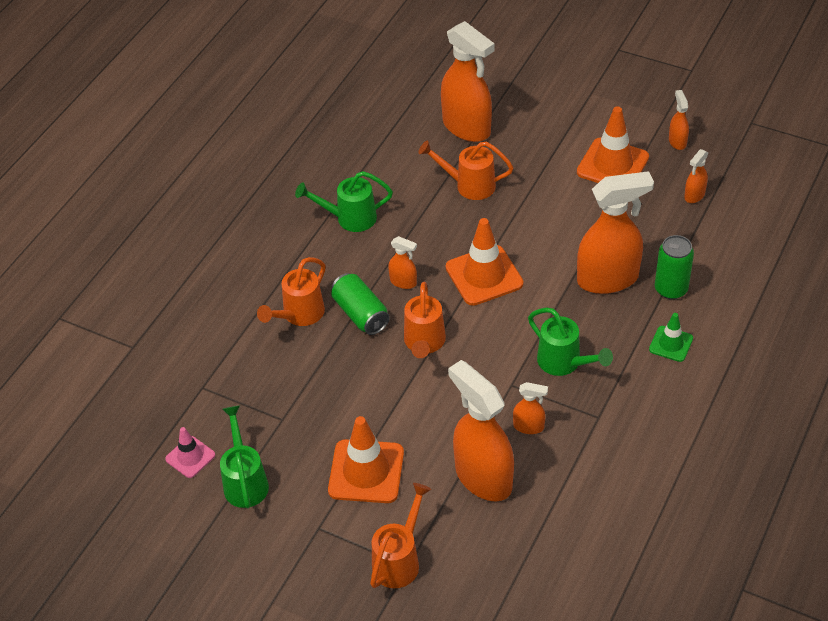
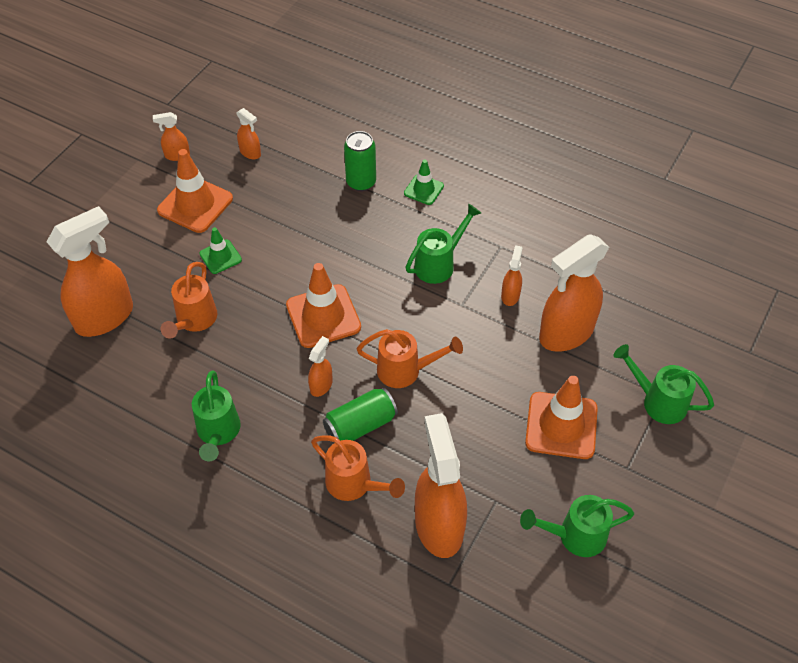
camera: 90 degrees left, 5 degrees up
(190, 457) = (544, 593): pink traffic cone -> none
(399, 560) = (658, 401): orange watering can -> green watering can
(548, 192) = (220, 257): none -> green traffic cone
(608, 279) = (342, 223): orange spray bottle -> orange spray bottle (439, 525)

